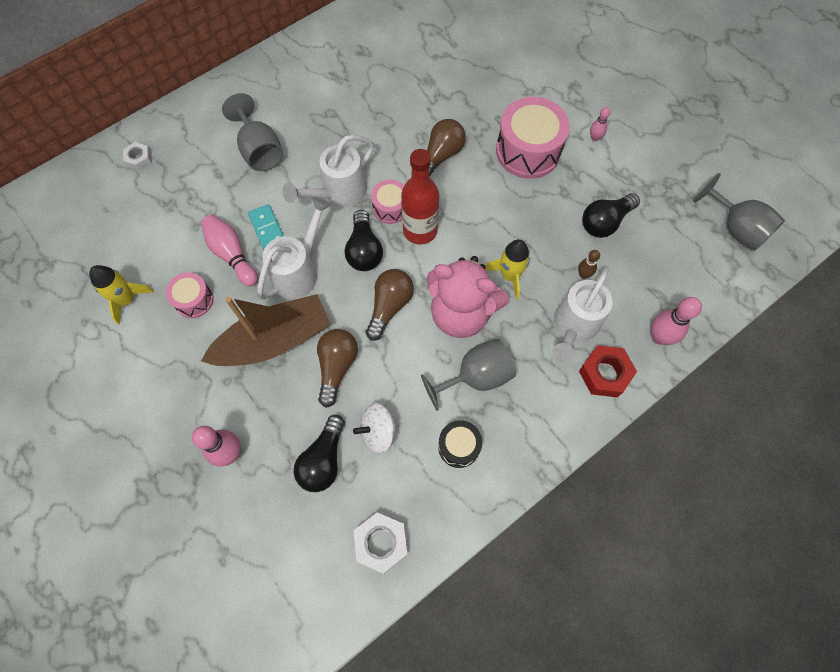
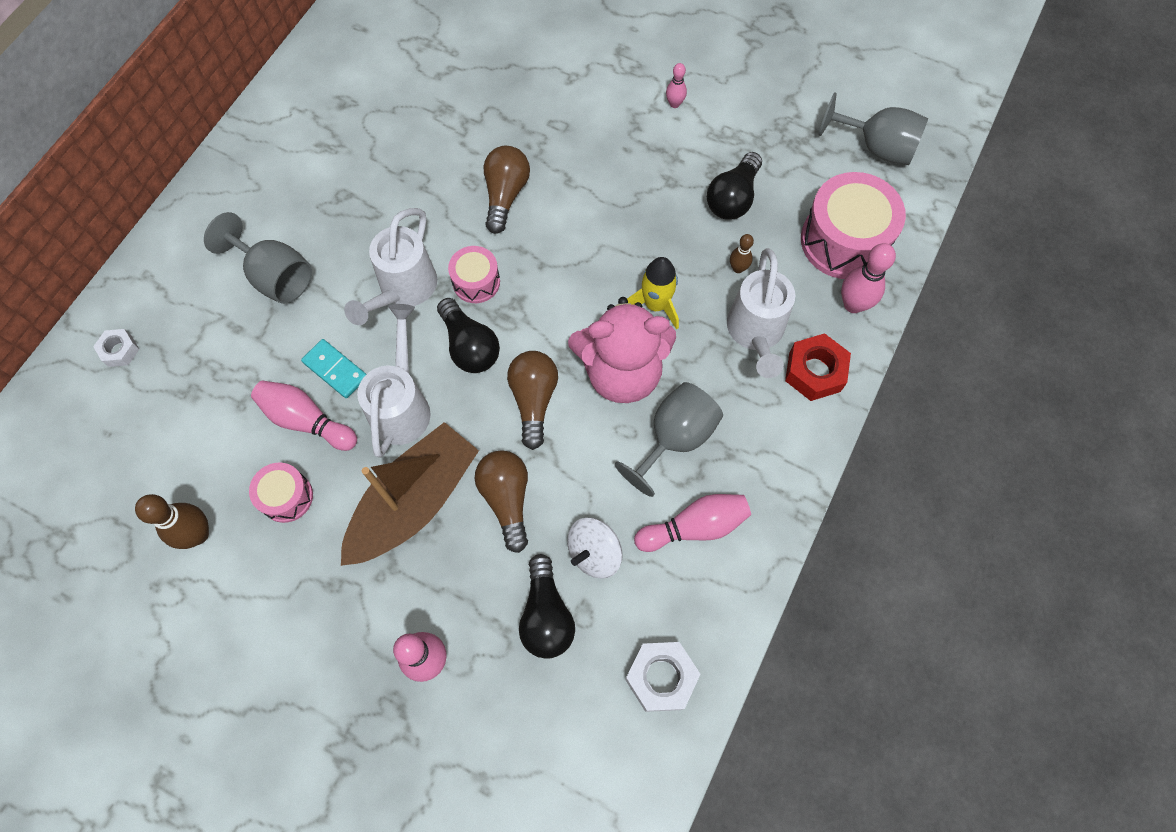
camera: 25 degrees left, 0 degrees up
(127, 300) = (198, 534): yellow rocket -> brown bowling pin
(420, 230) = (525, 294): red bottle -> none
(459, 446) = (694, 526): black drum -> pink bowling pin
(528, 151) = (605, 149): pink drum -> pink drum (844, 241)

